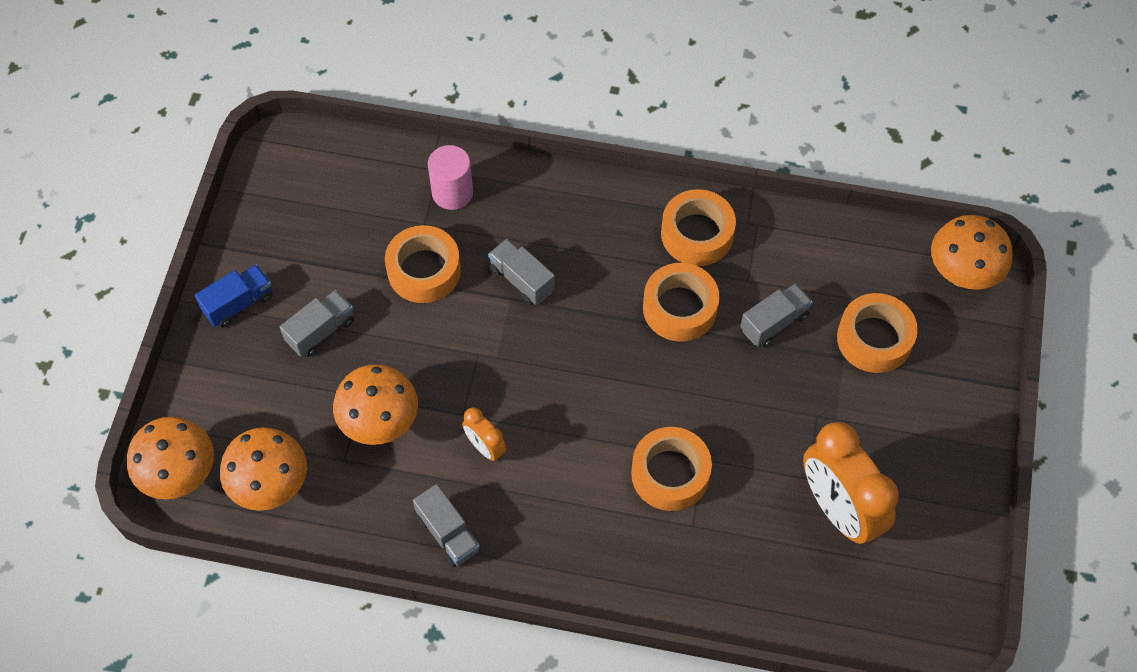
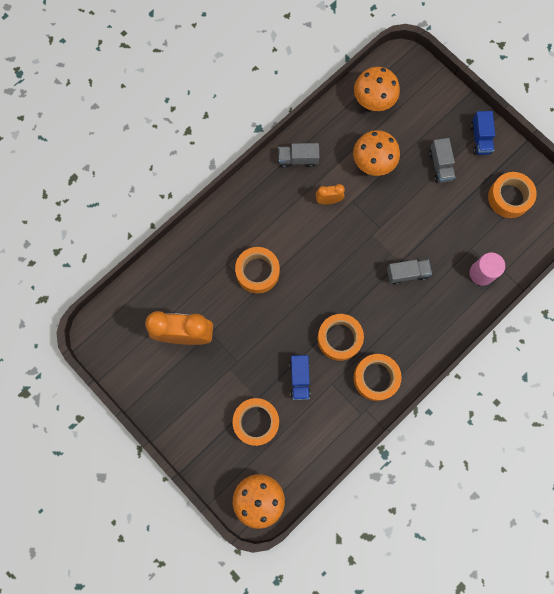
camera: 125 degrees right, 15 degrees up
(180, 475) = (404, 69): orange mushroom -> none
(424, 270) = (443, 231): orange tape -> orange tape (509, 197)
(774, 322) = (299, 378): grey truck -> blue truck

